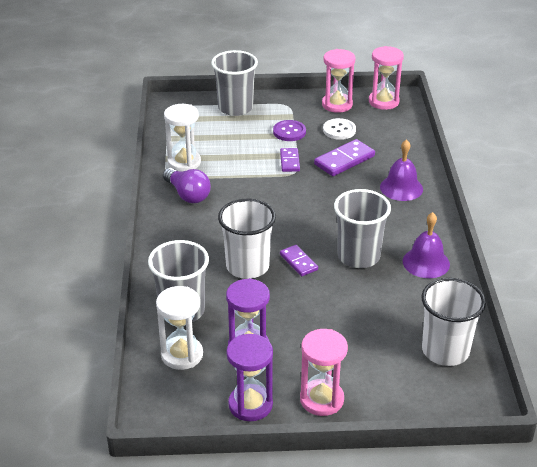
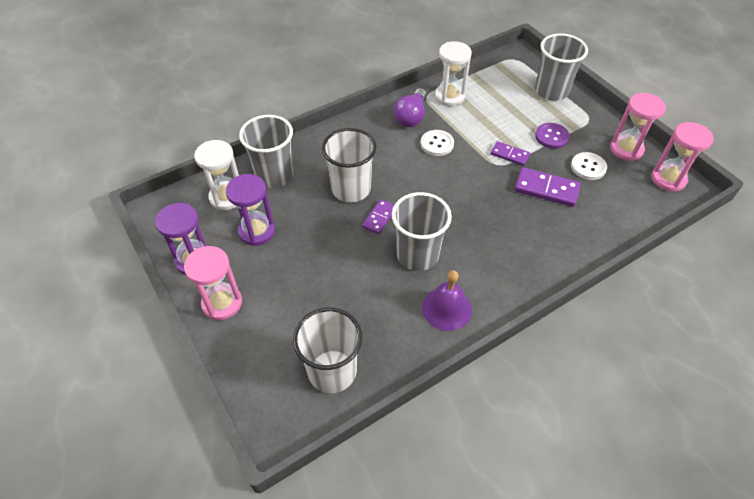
camera: 60 degrees right, 15 degrees up
(238, 194) = (437, 144): none -> white button
(289, 161) = (509, 155): purple domino -> purple domino turned 60 degrees clockwise
(401, 188) = (543, 246): purple bell -> none

